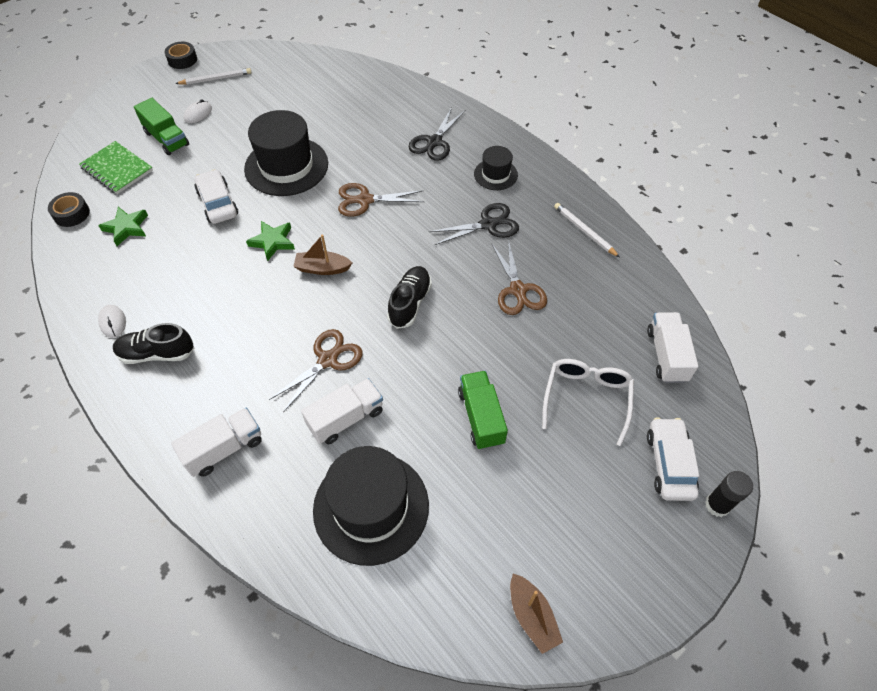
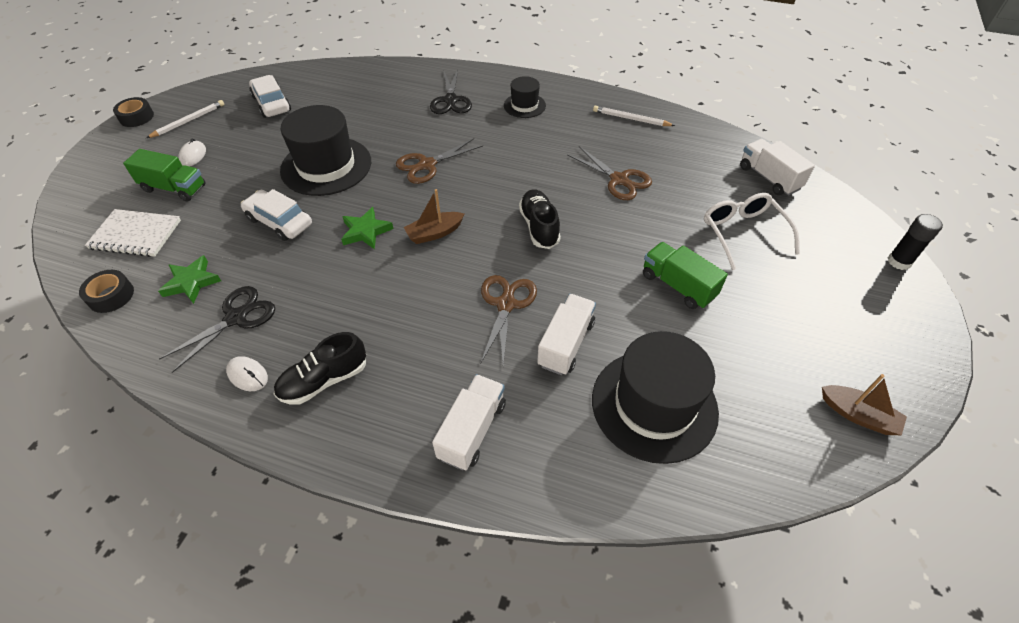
camera: 30 degrees left, 5 degrees down
(117, 169) = (136, 235): green notebook -> white notebook
(488, 224) = (551, 143): black scissors -> black scissors (236, 317)
(669, 463) = (842, 250): white car -> white car (272, 104)

